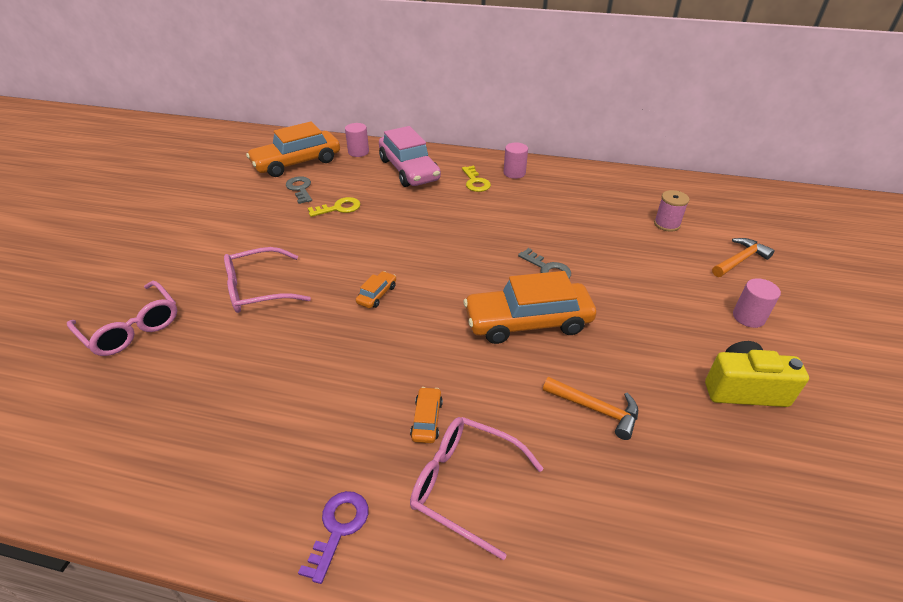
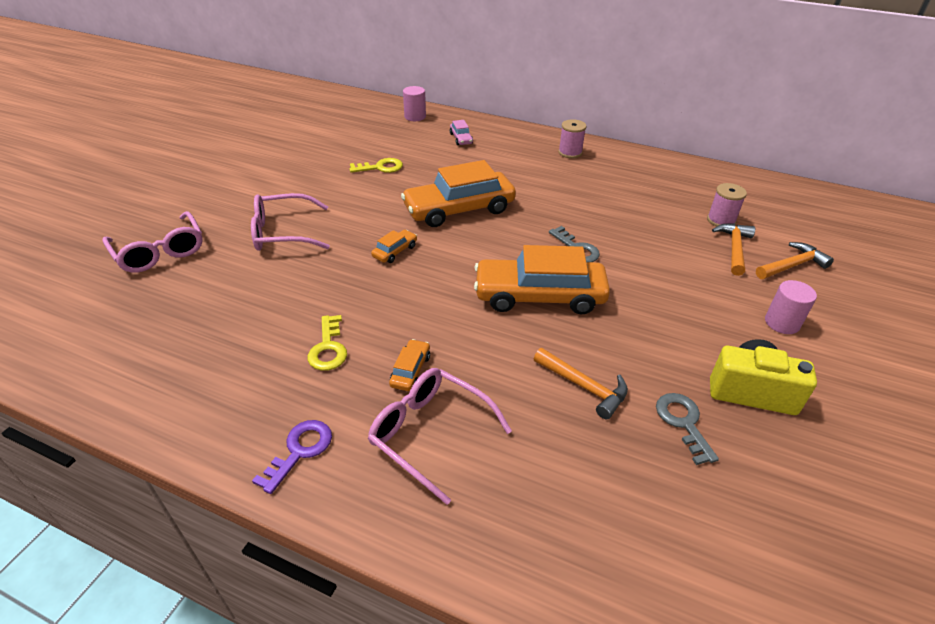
camera: 10 degrees right, 0 degrees up
(297, 162) = (351, 121): orange car -> orange car (459, 209)
(300, 189) = (348, 145): grey key -> grey key (683, 423)
(409, 170) = (461, 138): pink car -> pink car, size x0.42
(475, 182) = (526, 157): yellow key -> yellow key (328, 348)
(514, 173) = (570, 152): pink cylinder -> pink spool
(686, 250) = (734, 248): none -> orange hammer

